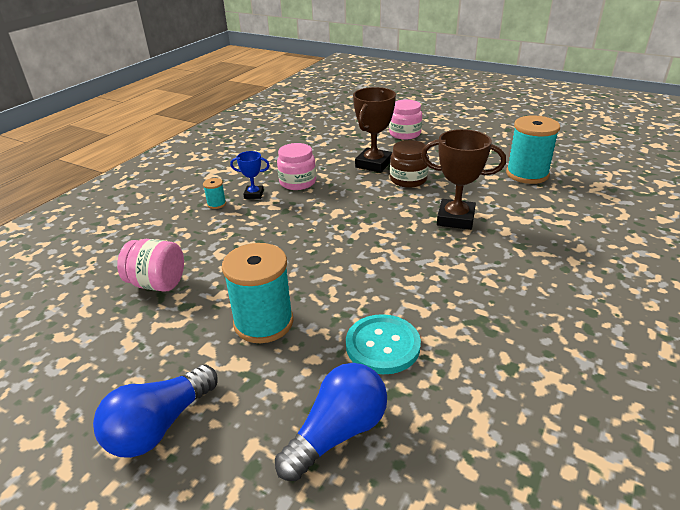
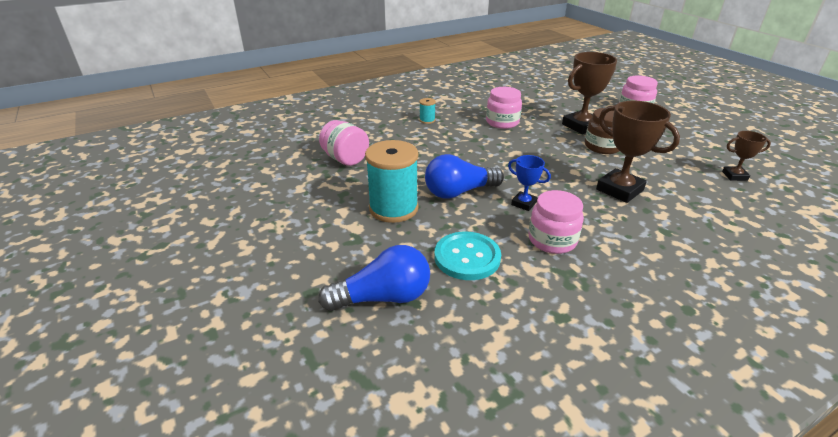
camera: 30 degrees right, 0 degrees up
(159, 425) = (279, 242): blue light bulb -> blue light bulb (459, 192)
(254, 194) = (460, 121): blue trophy -> blue trophy (523, 203)
(442, 292) = (552, 240): none -> pink jar
(527, 174) = (734, 176): turquoise spool -> brown trophy

